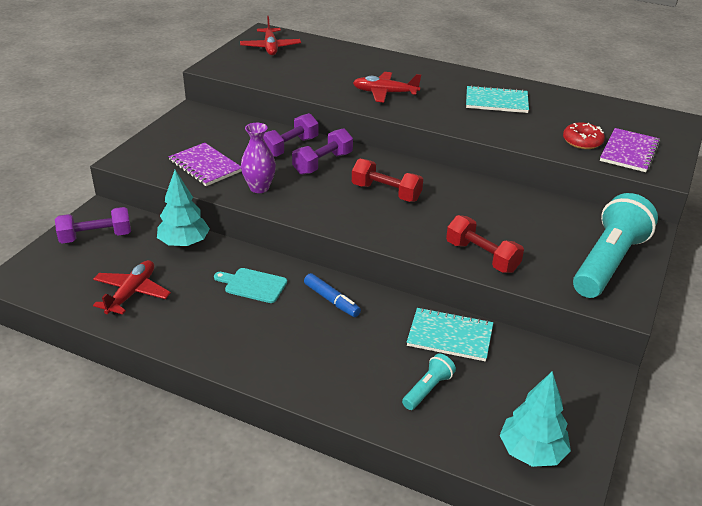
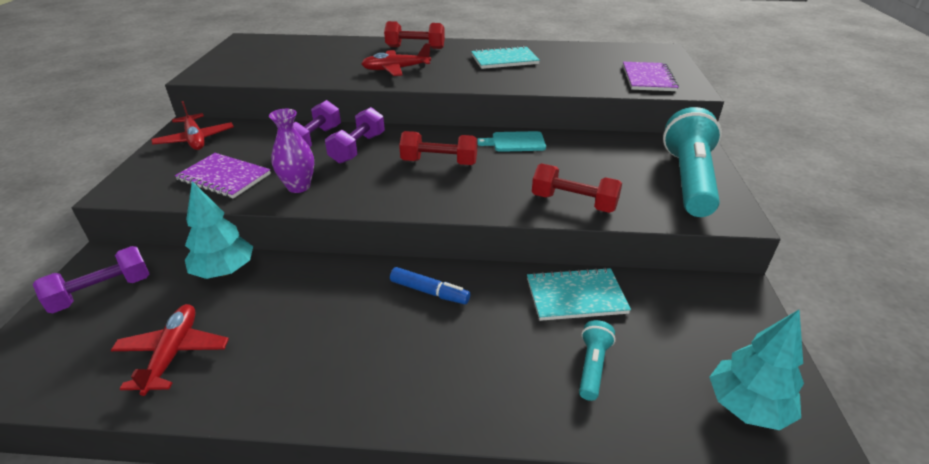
camera: 20 degrees left, 0 degrees up
(253, 285) = (330, 299): turquoise cutting board -> turquoise cutting board (515, 142)
(270, 47) = (257, 50): red plane -> red plane (195, 139)
(417, 71) = (415, 48): none -> red dumbbell
(582, 141) = (603, 77): red donut -> none

